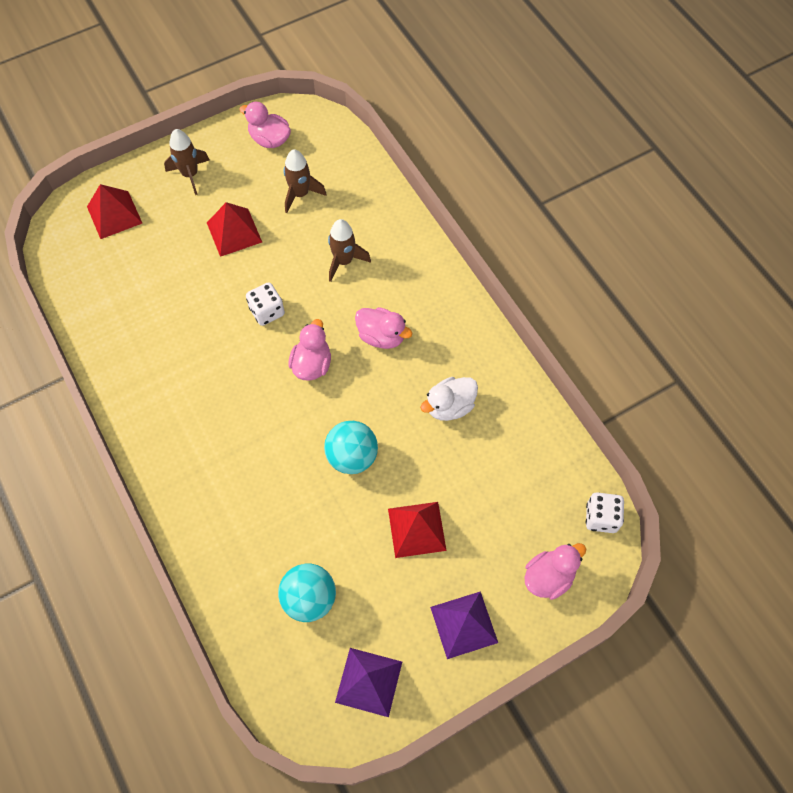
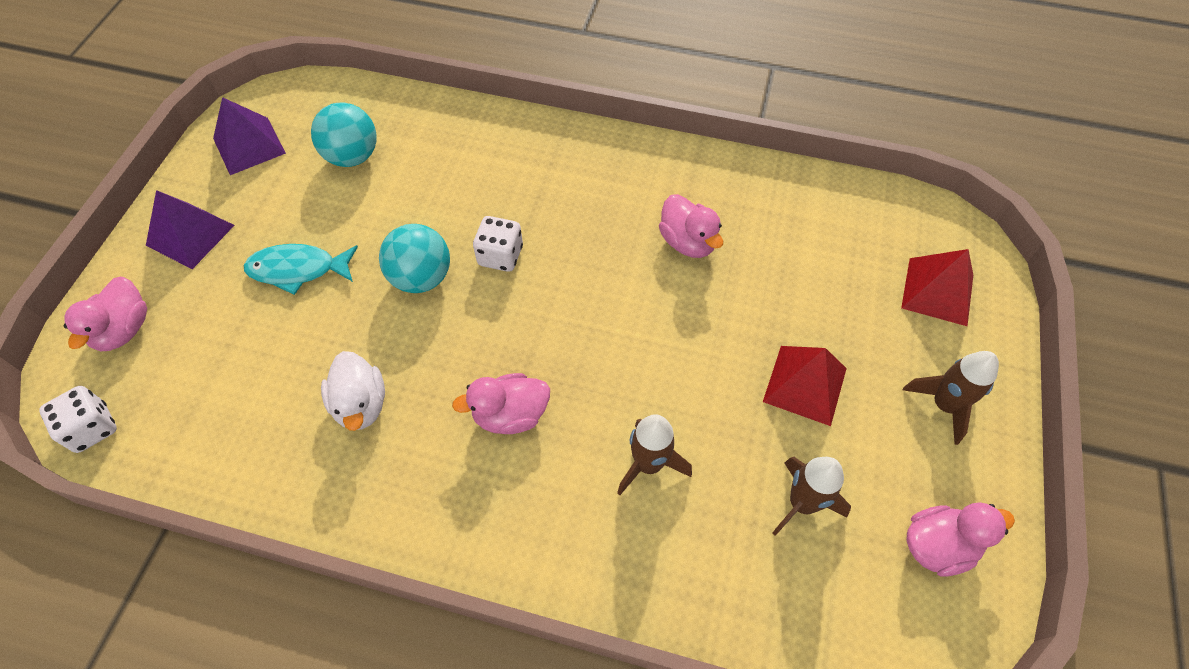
camera: 135 degrees right, 5 degrees down
(267, 311) = (660, 334): white dice -> white dice (500, 256)
(312, 364) = (553, 323): pink duck -> pink duck (687, 242)
(417, 529) = (298, 270): red pyramid -> turquoise fish
(449, 406) = (361, 404): white duck -> white duck turned 150 degrees clockwise

